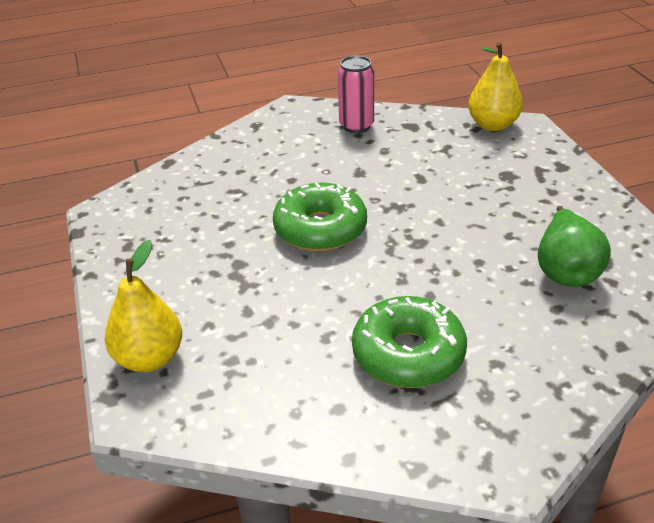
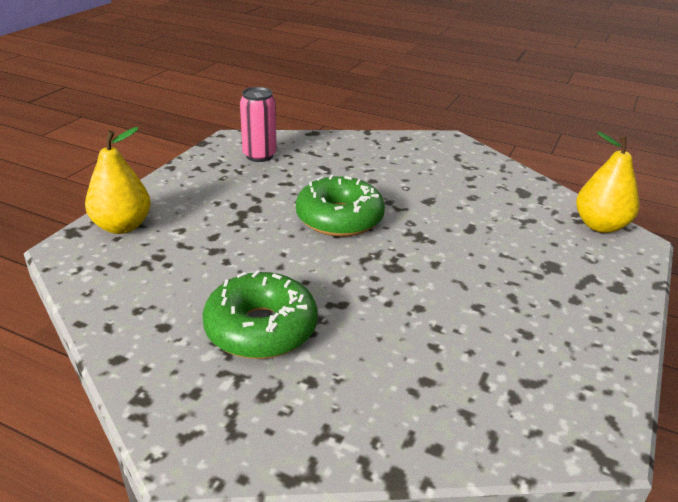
camera: 40 degrees right, 5 degrees down
(356, 126) = (477, 172): pink can -> pink can (259, 156)
(565, 270) = (483, 361): green pear -> none

